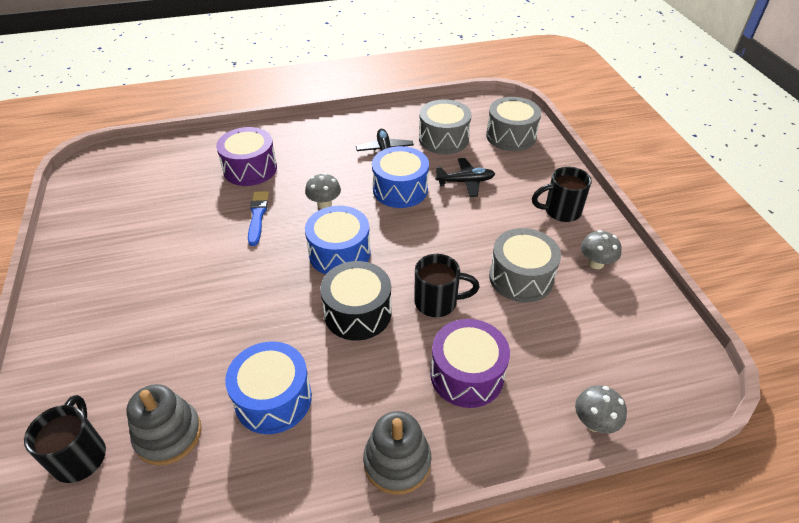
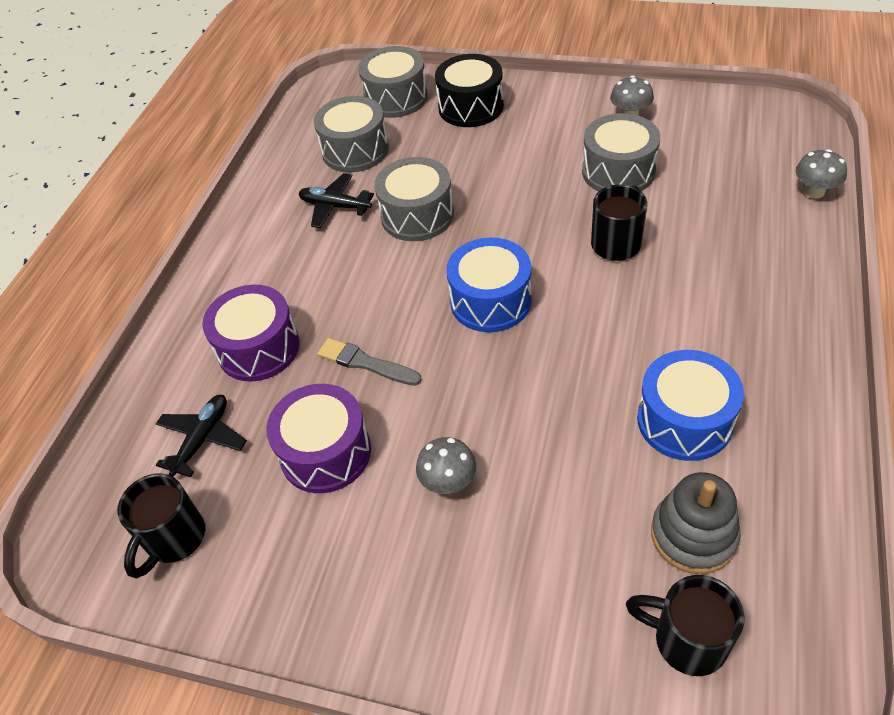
camera: 55 degrees left, 5 degrees up
(257, 216) = (366, 363): blue brush -> grey brush
(324, 204) = (392, 290): grey mushroom -> grey mushroom (448, 482)
(357, 313) = (595, 312): black drum -> black drum (471, 107)
(397, 462) = (806, 339): grey stacking toy -> none
(400, 189) = (417, 215): blue drum -> grey drum
(465, 182) = (445, 159): black plane -> black plane (202, 439)
(467, 375) = (723, 254): purple drum -> purple drum (325, 452)
(560, 211) = (543, 109): black mug -> black mug (174, 539)

